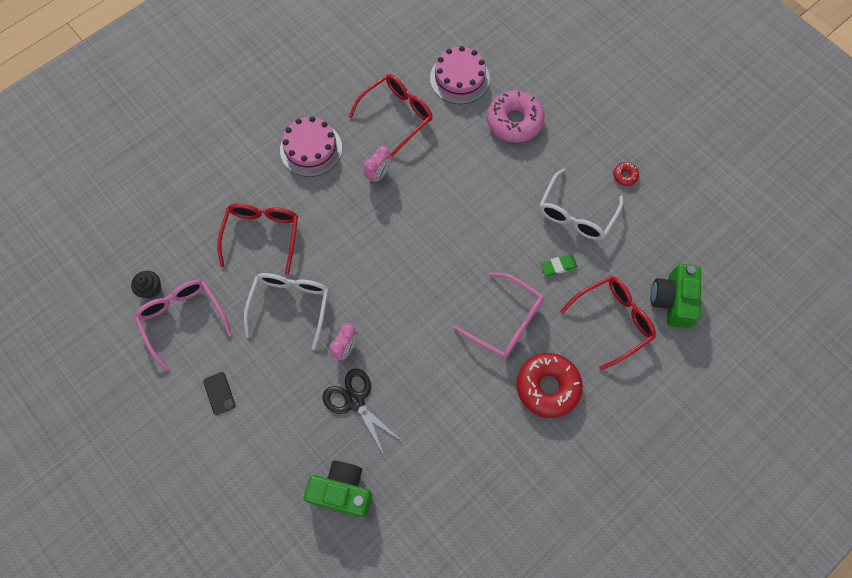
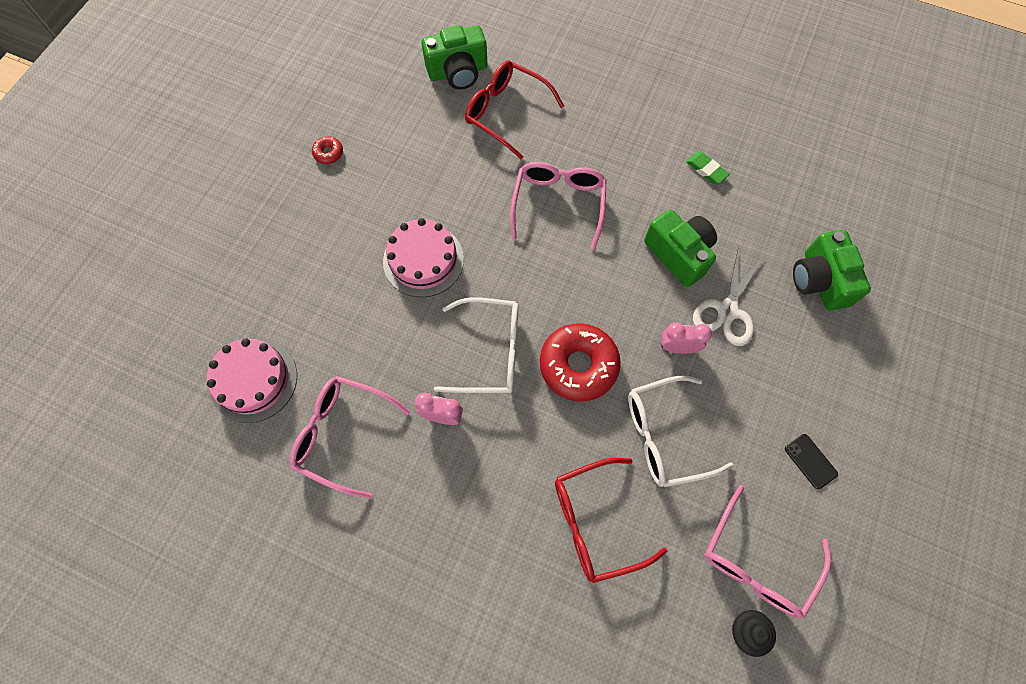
camera: 115 degrees left, 0 degrees up
(219, 393) = (810, 461): black phone -> black phone turned 75 degrees counterclockwise
(311, 149) = (441, 525): pink cake -> pink cake (423, 260)
(355, 401) = (727, 310): black scissors -> white scissors
(397, 115) = (342, 434): red glasses -> pink glasses
(419, 391) = (679, 254): none -> green camera
(514, 121) = (298, 289): pink donut -> none
(547, 387) = (606, 143): red donut -> red donut (578, 365)
(558, 266) = (470, 178): green eraser -> green eraser (706, 170)
(576, 214) = (398, 183): white glasses -> white glasses (490, 352)

